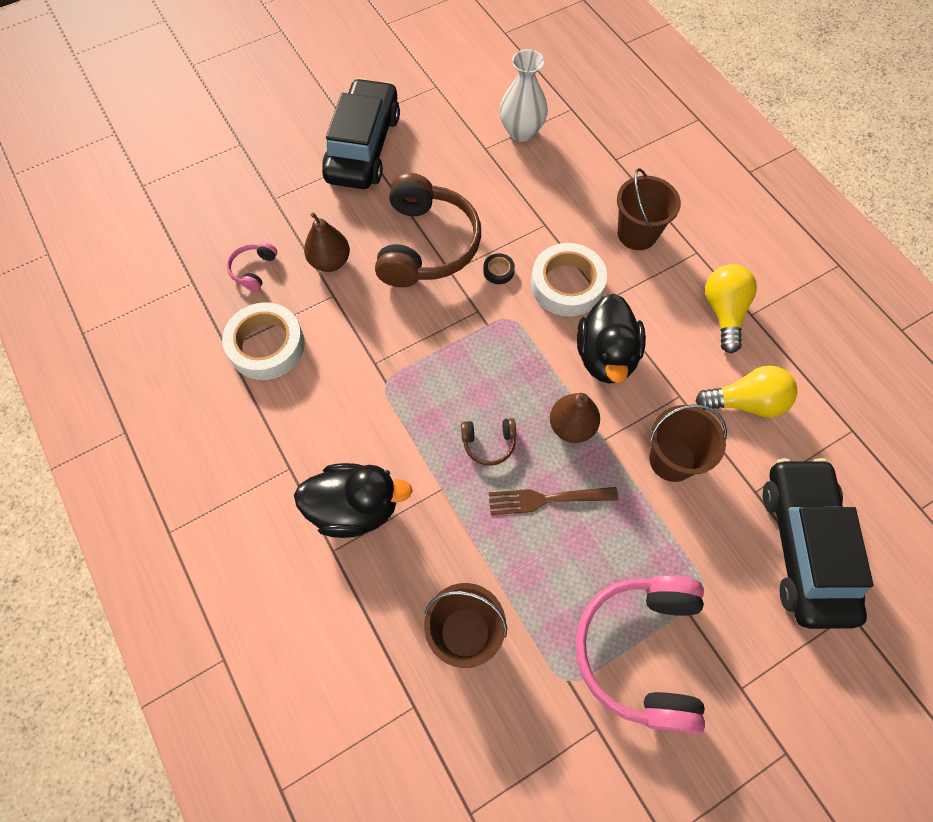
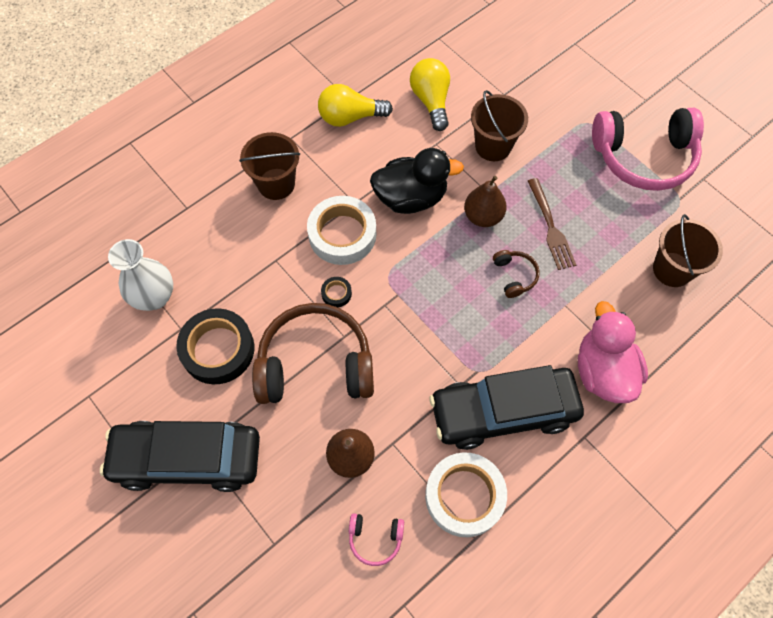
camera: 100 degrees left, 0 degrees up
(355, 508) = (603, 371): black duck -> pink duck
(459, 173) = (218, 349): none -> black tape
(804, 547) = (537, 66): black car -> black car (503, 411)

